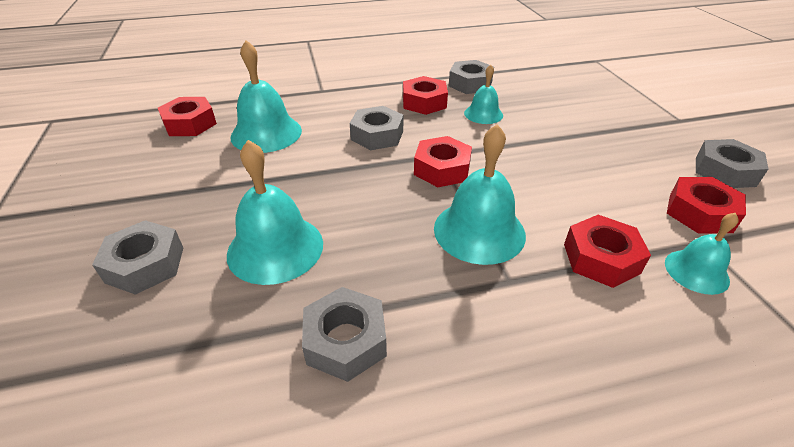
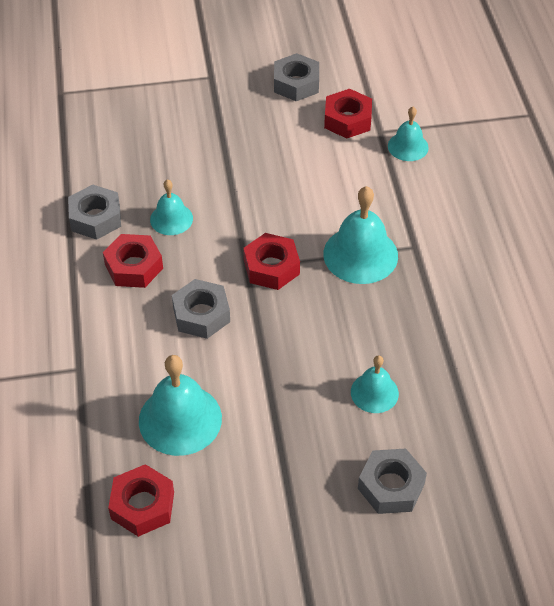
camera: 85 degrees left, 10 degrees up
(275, 248) = (374, 392): turquoise bell -> turquoise bell, size x0.59
(345, 340) = (466, 344): grey nut -> none
(601, 258) = (394, 191): red nut -> none

